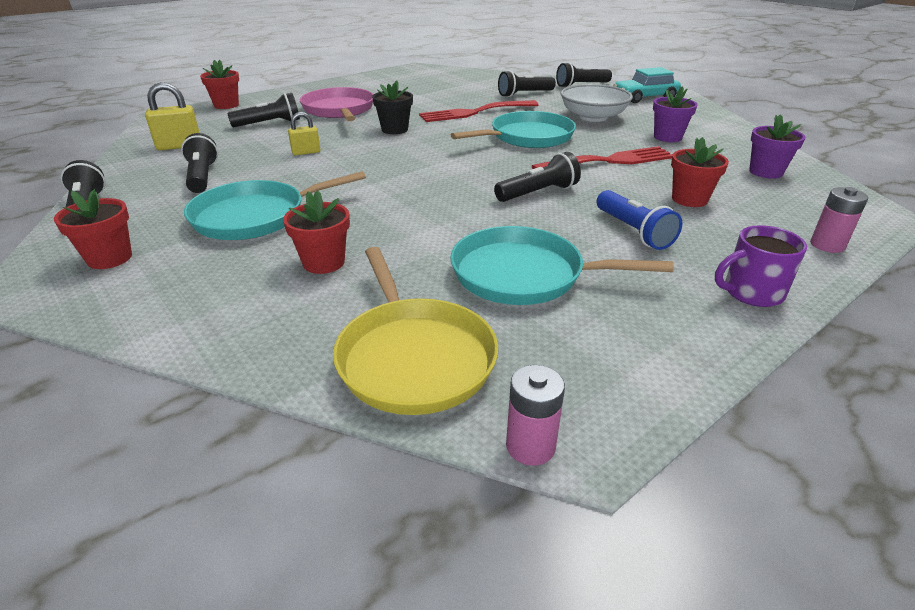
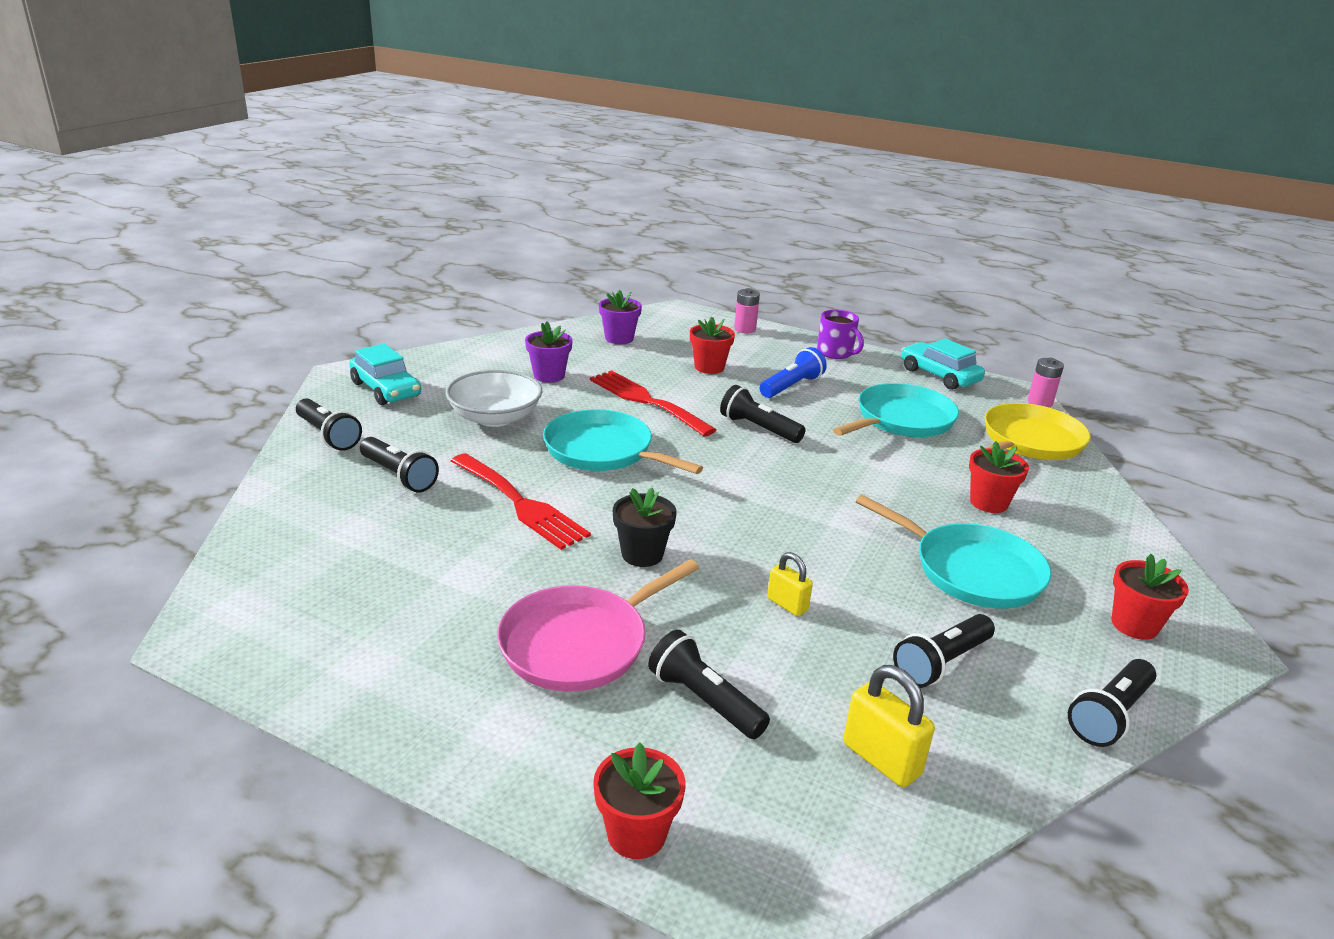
camera: 115 degrees left, 5 degrees down
(524, 275) = (901, 420): turquoise pan -> turquoise pan turned 120 degrees counterclockwise
(663, 365) = (939, 375): none -> turquoise car

